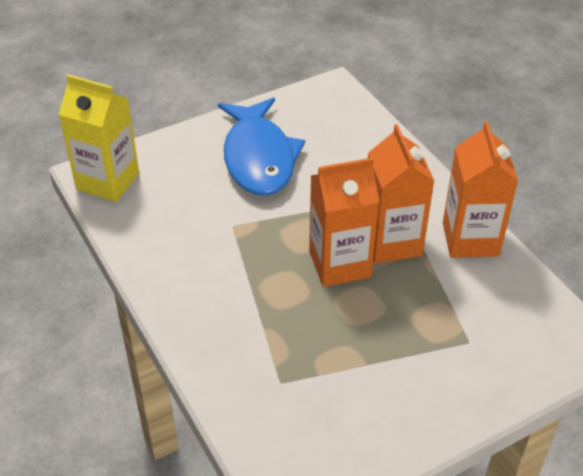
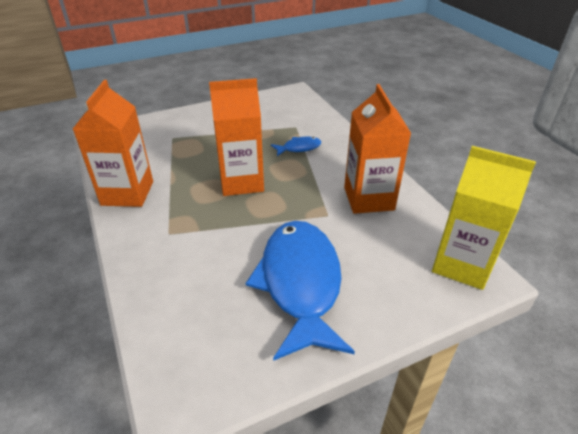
camera: 175 degrees left, 5 degrees down
(271, 330) = (299, 148): none -> blue fish
(391, 242) = (193, 194): orange carton -> orange carton (368, 198)

